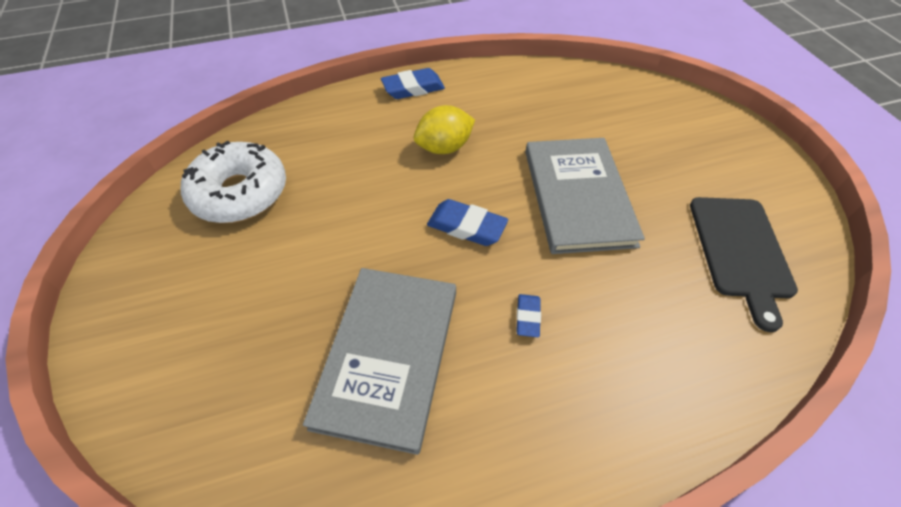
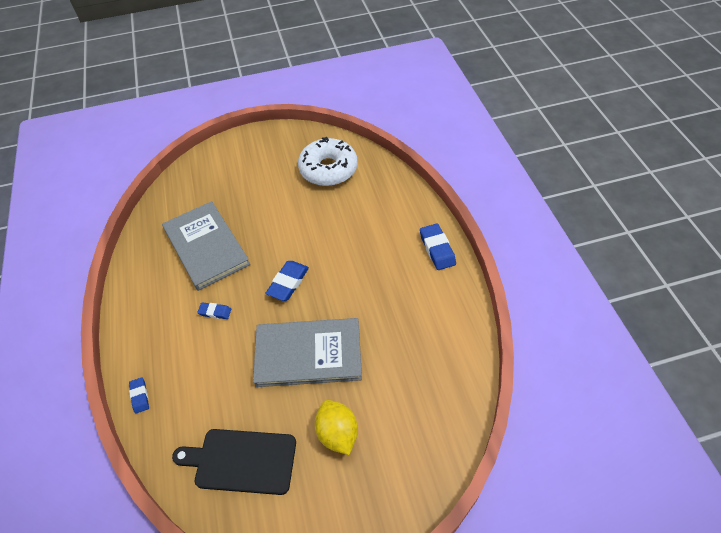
camera: 95 degrees right, 0 degrees up
(388, 356) = (206, 246): grey book -> grey book turned 45 degrees clockwise
(444, 148) = (365, 270): yellow lemon -> yellow lemon (337, 433)
(703, 405) = (140, 396): none -> blue eraser

